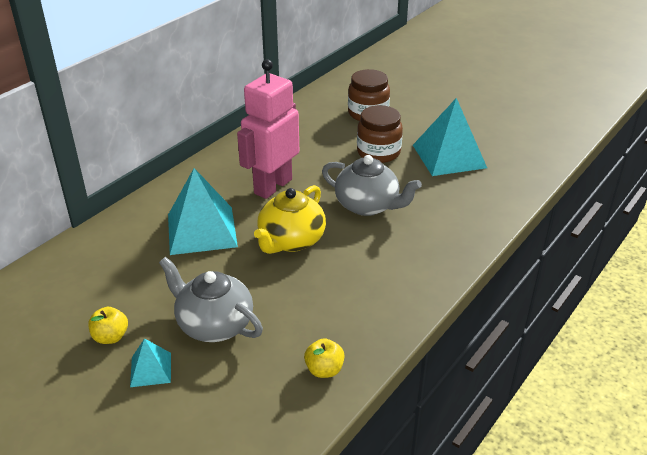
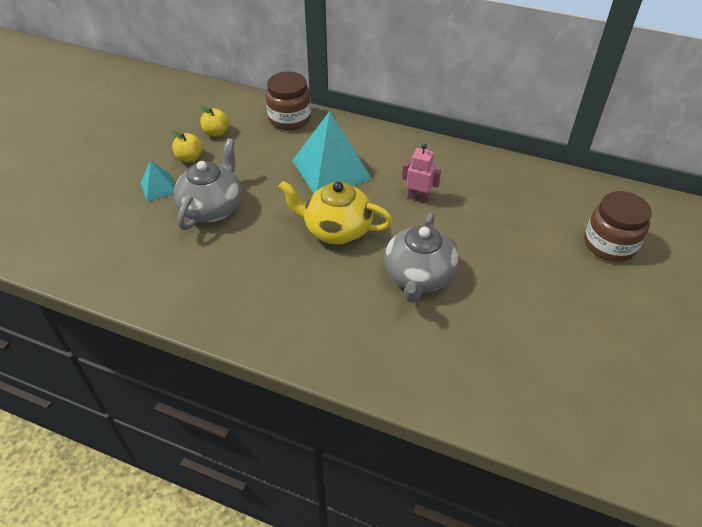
camera: 75 degrees right, 10 degrees up
(272, 186) = (418, 198): pink robot -> pink robot, size x0.47
(324, 370) = (168, 288): yellow apple -> yellow apple (216, 133)
(378, 152) = (528, 268): brown jar -> brown jar (290, 119)
(449, 156) = (561, 339): turquoise pyramid -> none

